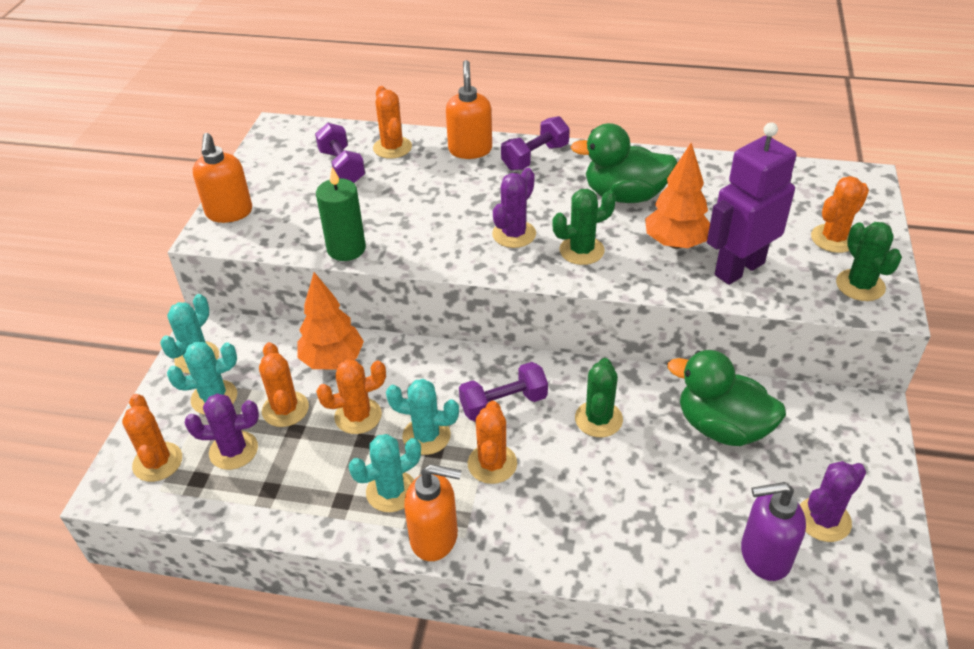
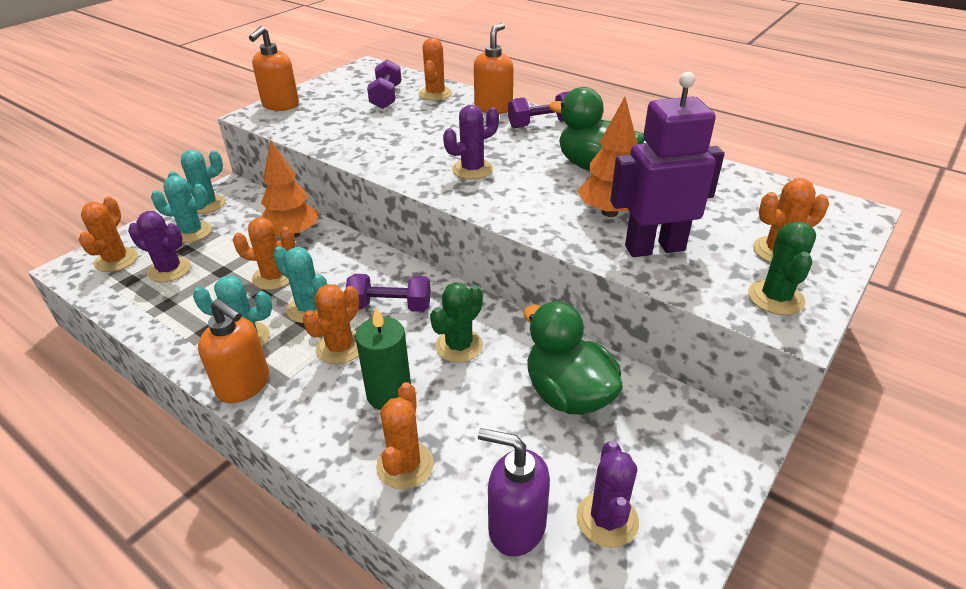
camera: 25 degrees right, 5 degrees down
(285, 409) = (229, 255): orange cactus -> orange cactus (405, 465)
(346, 249) = (335, 146): green candle -> green candle (389, 394)
(581, 250) = (518, 195): green cactus -> none
(823, 519) = (607, 519): purple cactus -> purple cactus turned 75 degrees counterclockwise

